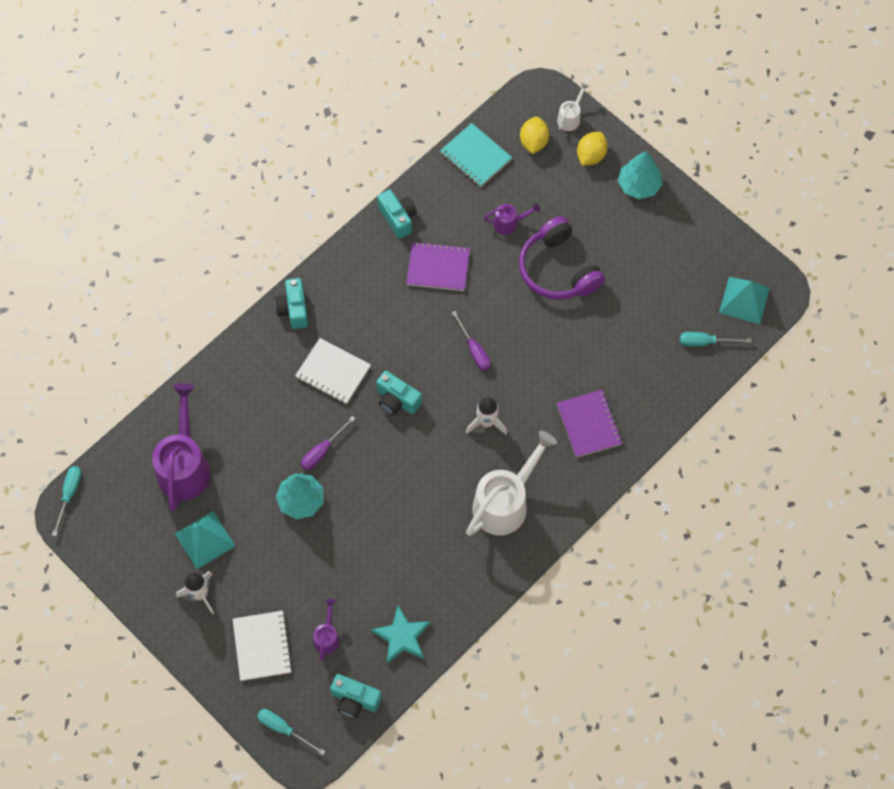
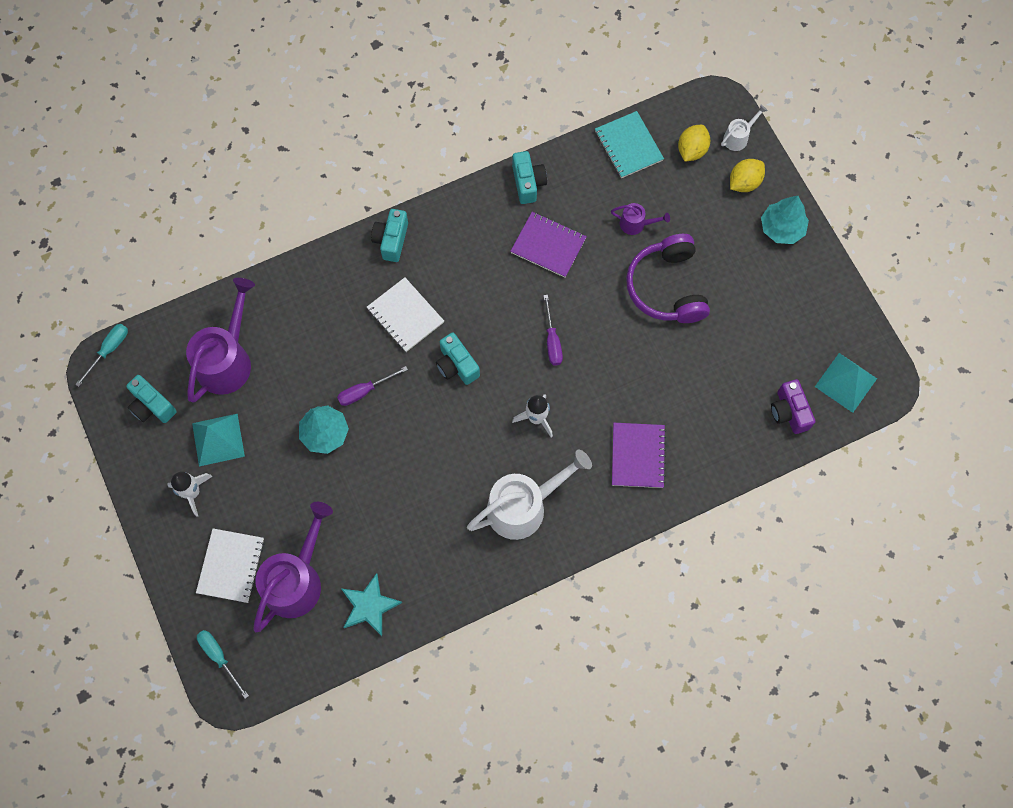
camera: 20 degrees right, 5 degrees up
(327, 637) = (297, 579): purple watering can -> purple watering can, size x2.14
(355, 700) = (299, 653): turquoise camera -> turquoise camera (152, 406)
(705, 342) = (789, 412): turquoise screwdriver -> purple camera

